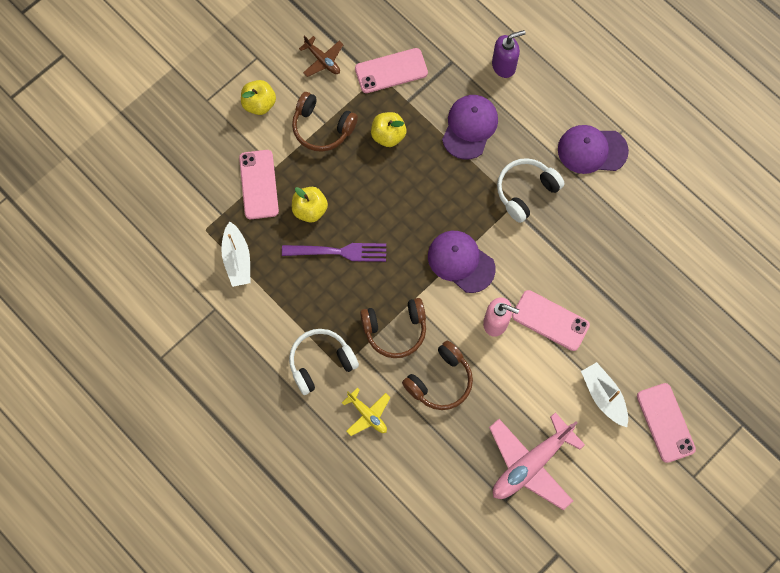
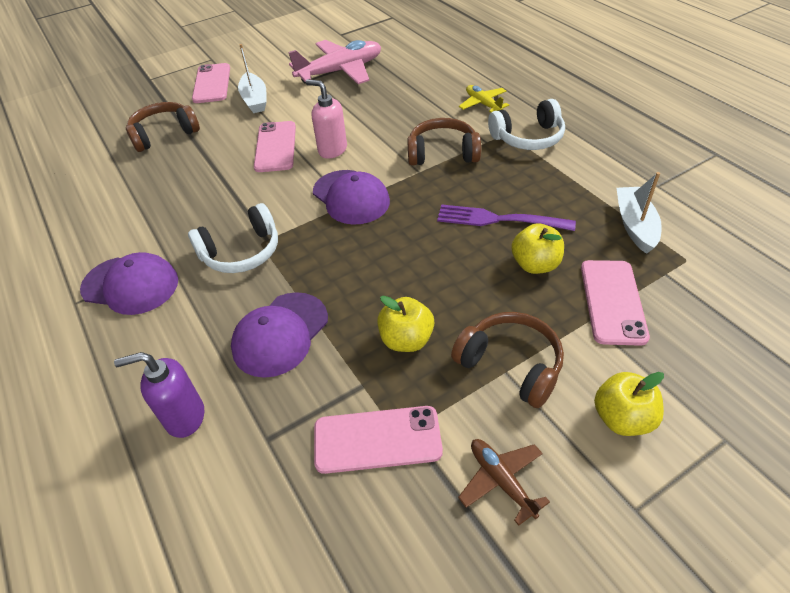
camera: 165 degrees left, 25 degrees down
(440, 381) = (405, 118): brown headphones -> brown headphones (164, 134)
(550, 320) = (275, 147): pink phone -> pink phone turned 45 degrees clockwise

